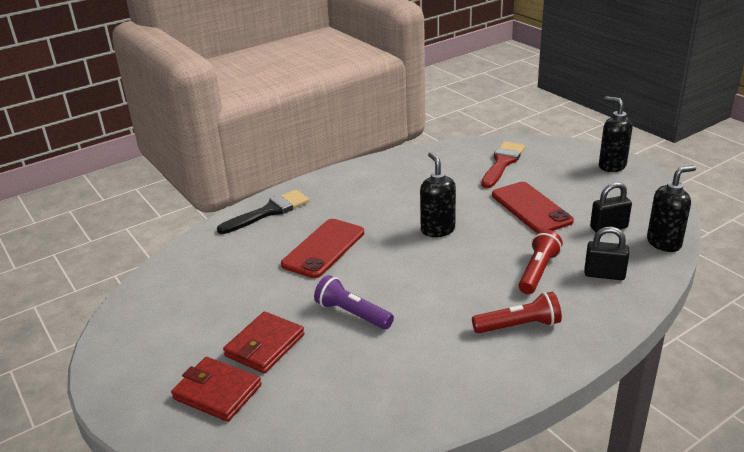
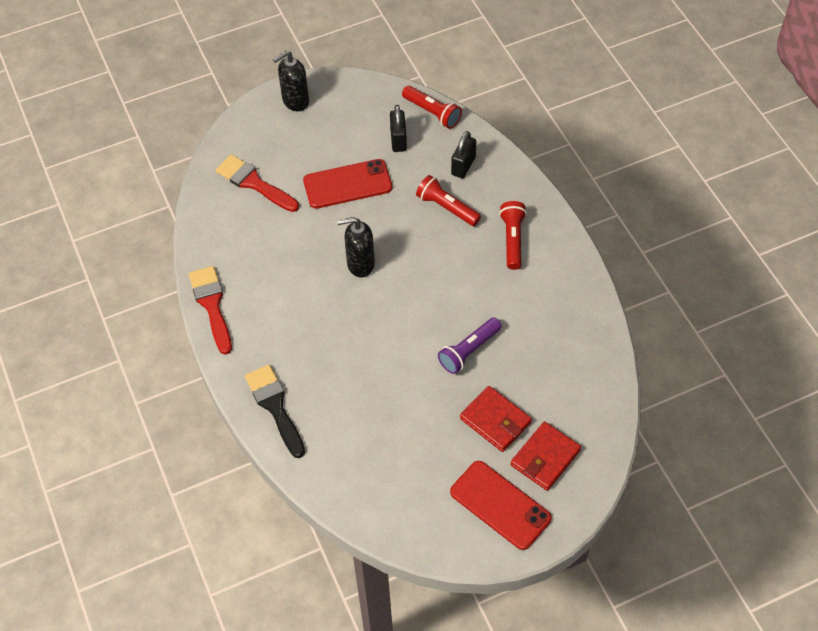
camera: 80 degrees left, 25 degrees up
(324, 248) = (362, 362): red phone -> red phone (500, 505)
(365, 167) = (212, 305): none -> red brush
(664, 243) = (432, 113): black soap dispenser -> red flashlight

